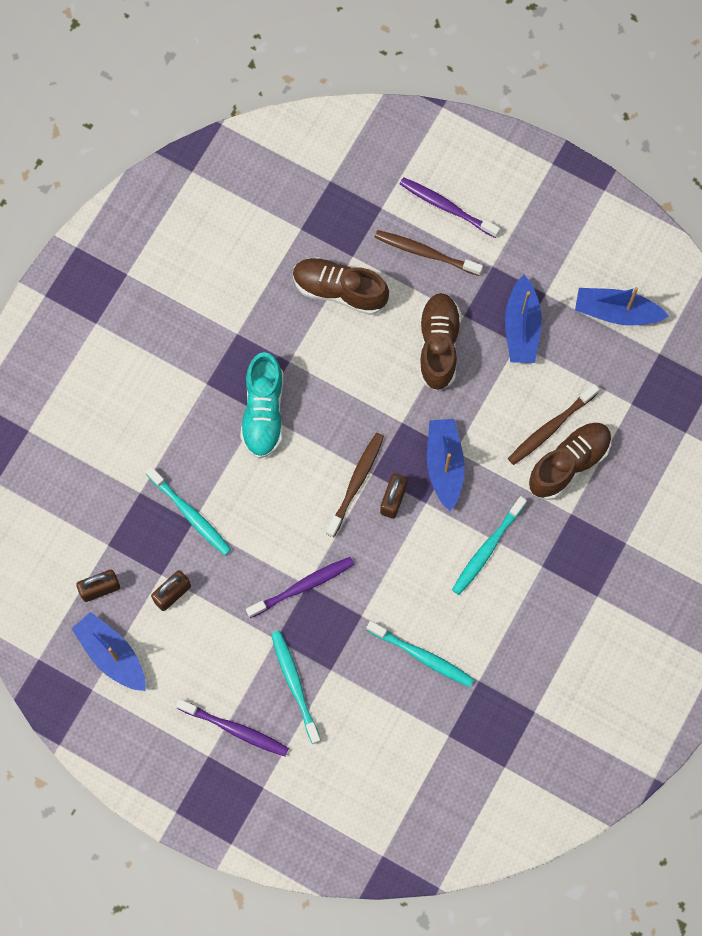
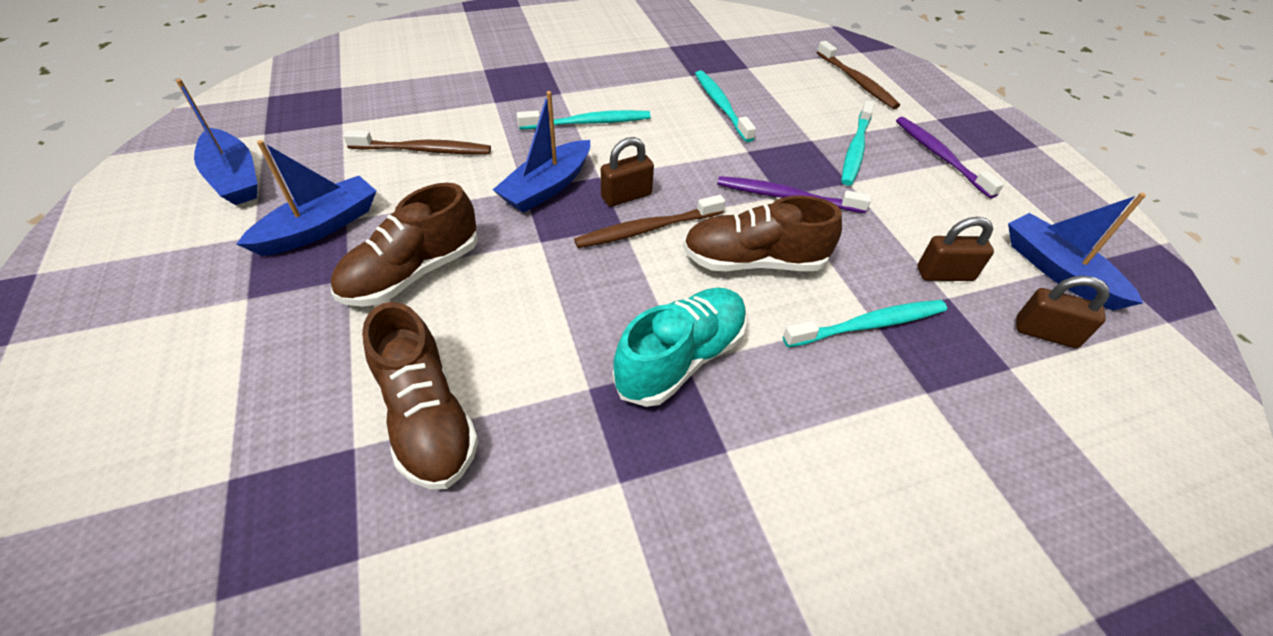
camera: 140 degrees left, 25 degrees down
(112, 655) = (1057, 271): blue boat -> blue boat turned 150 degrees clockwise
(190, 514) = (869, 325): turquoise toothbrush -> turquoise toothbrush turned 75 degrees clockwise
(425, 252) = (278, 372): brown toothbrush -> brown toothbrush (857, 82)
(446, 207) = (170, 403): purple toothbrush -> none
(569, 464) = (448, 124): brown shoe -> brown shoe (753, 261)

